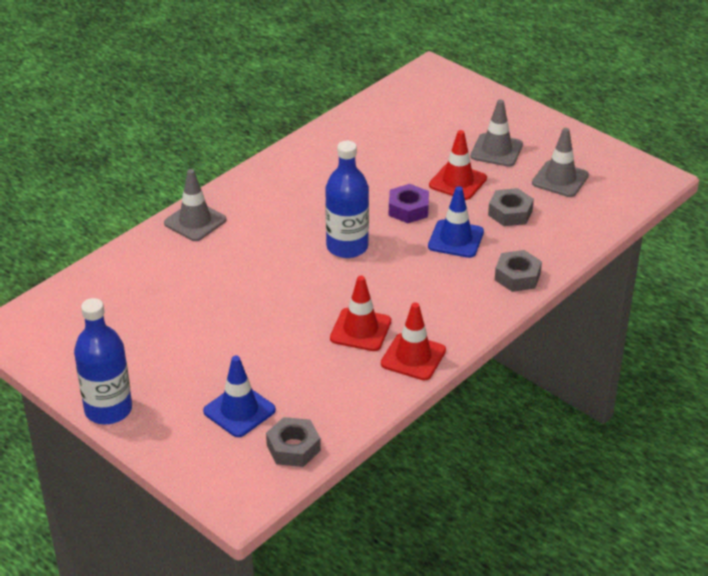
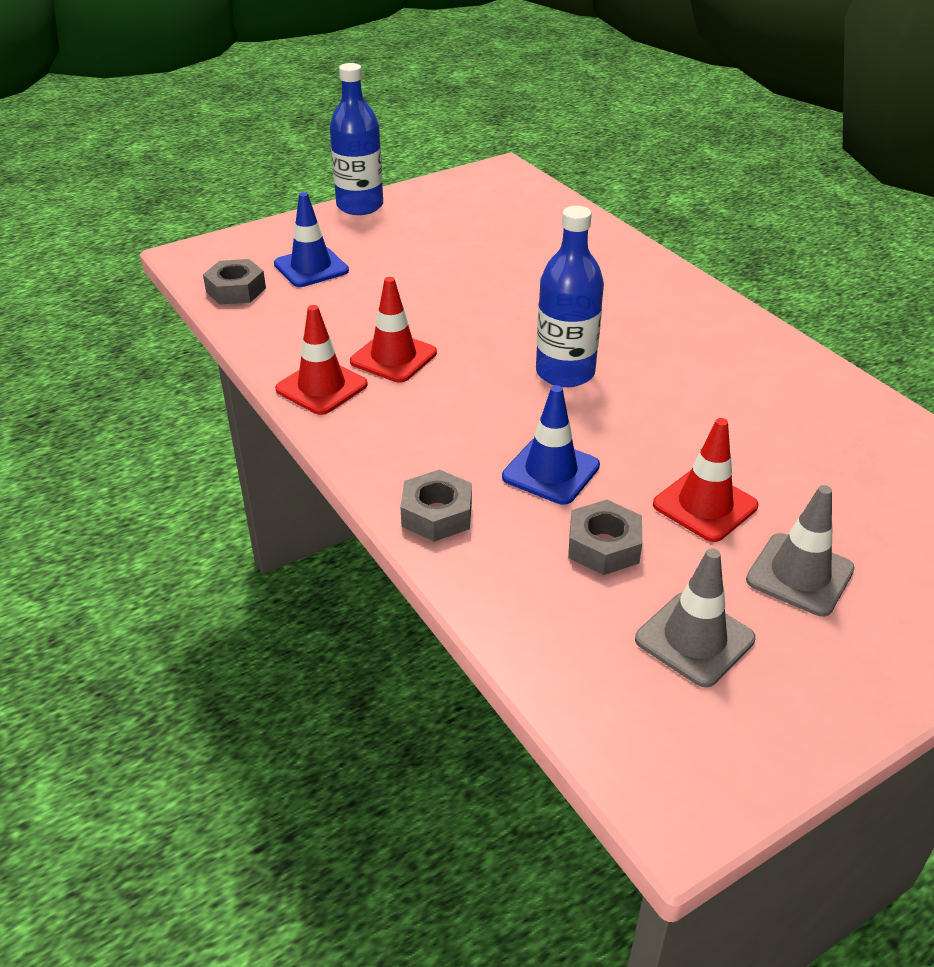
camera: 105 degrees right, 0 degrees up
(195, 221) = (651, 274): grey traffic cone -> none
(408, 209) = (639, 440): purple nut -> none

